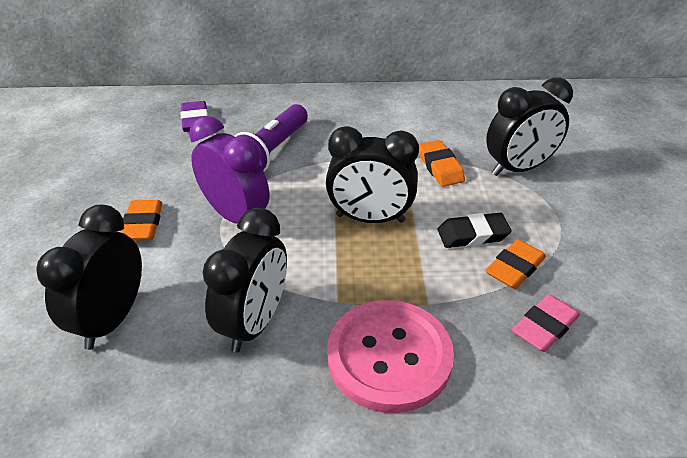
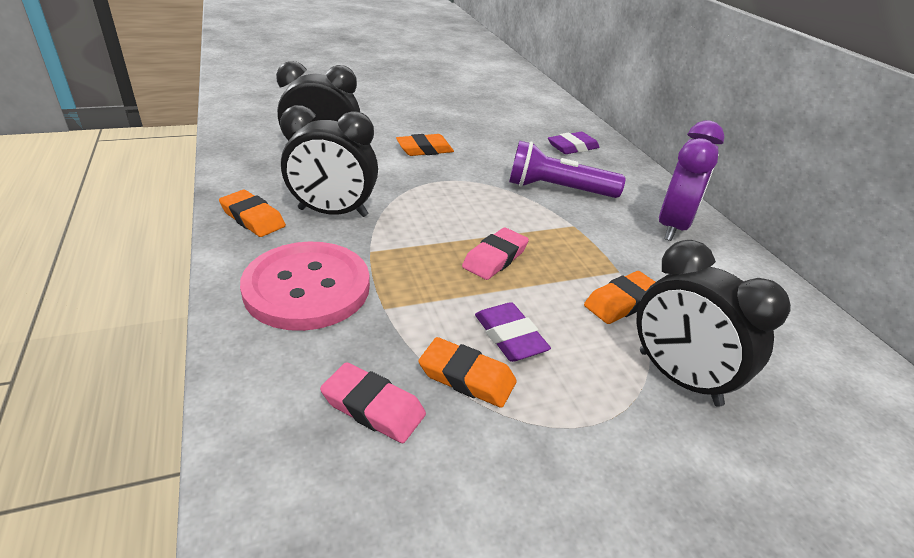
camera: 70 degrees right, 5 degrees down
(236, 216) = (456, 185): purple clock -> purple clock (673, 226)
(240, 400) = (253, 218): none -> orange eraser
(370, 218) = (495, 258): black clock -> pink eraser
(472, 234) = (510, 337): black eraser -> purple eraser

